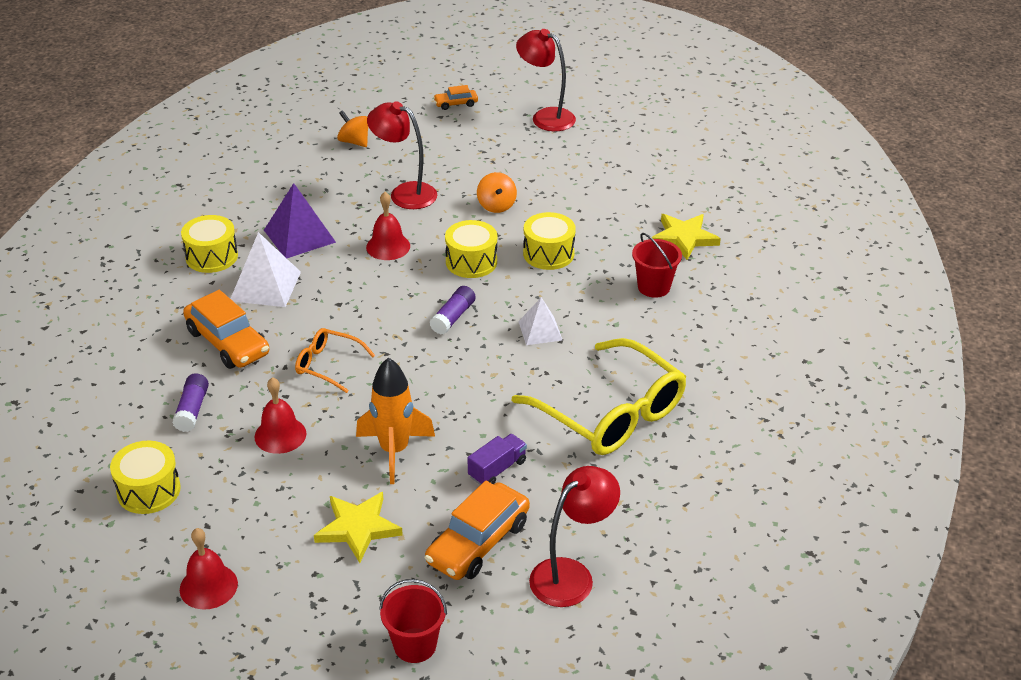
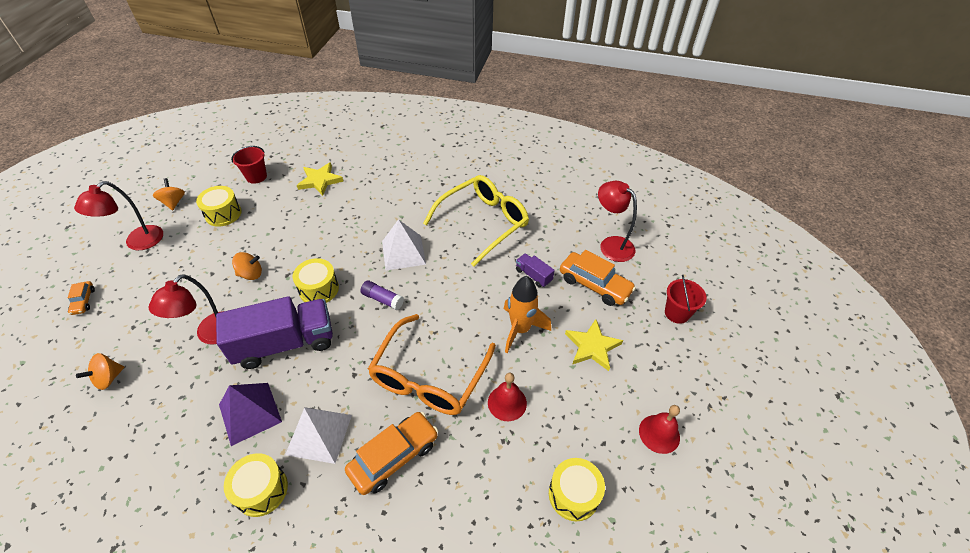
camera: 90 degrees left, 10 degrees up
(192, 410) = (479, 474): purple glue stick -> none
(328, 365) = (429, 376): orange glasses -> orange glasses, size x2.03
(388, 246) = (285, 343): red bell -> purple truck
(540, 330) = (403, 252): white pyramid -> white pyramid, size x1.59
(548, 254) = (320, 246): yellow drum -> yellow drum (223, 214)
(619, 127) = (174, 202): none -> orange spinning top
(653, 287) = (367, 197): red bucket -> red bucket (256, 177)

